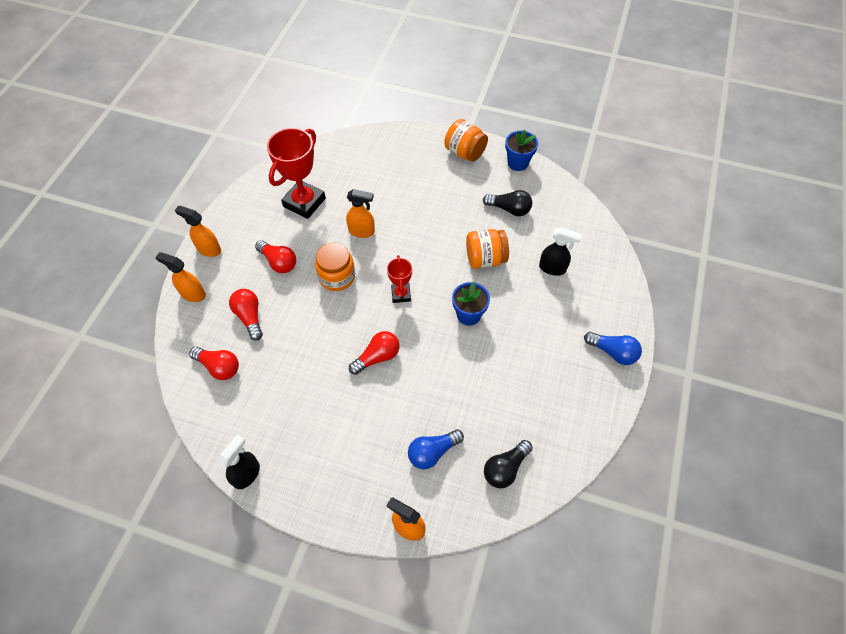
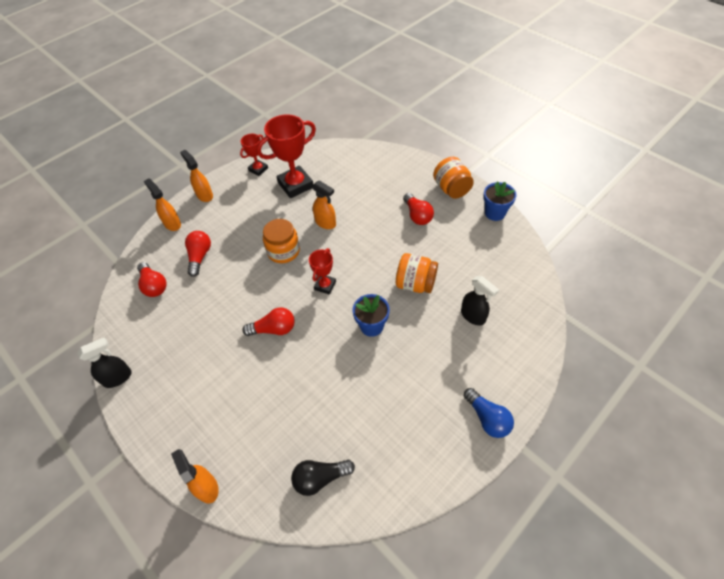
camera: 30 degrees right, 5 degrees down
(251, 199) = (258, 169): none -> red trophy
(279, 262) = (247, 223): red light bulb -> red light bulb (417, 215)
(432, 452) = (267, 431): blue light bulb -> none
(509, 209) = (463, 249): black light bulb -> none

